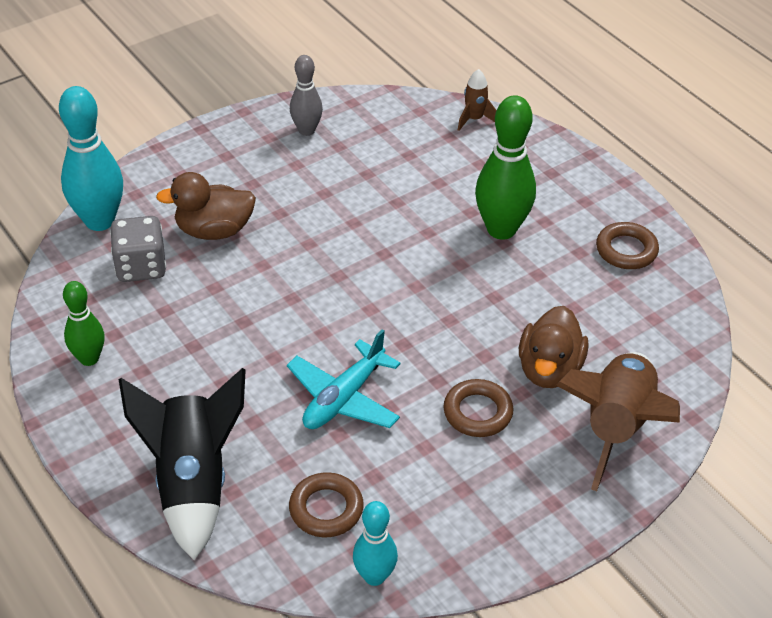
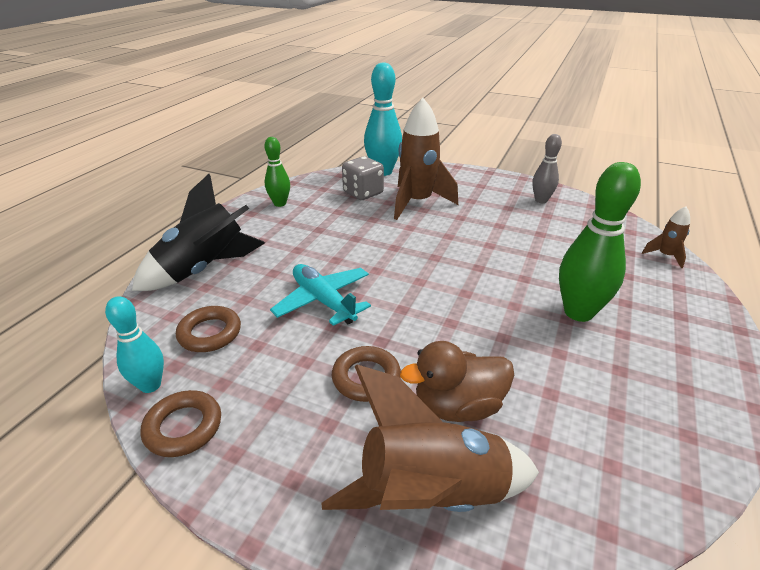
camera: 60 degrees right, 10 degrees down
(214, 230) = (417, 202): brown duck -> brown rocket
(344, 398) = (323, 301): turquoise plane -> turquoise plane turned 45 degrees clockwise
(626, 250) = (669, 403): brown ring -> brown ring (183, 427)

